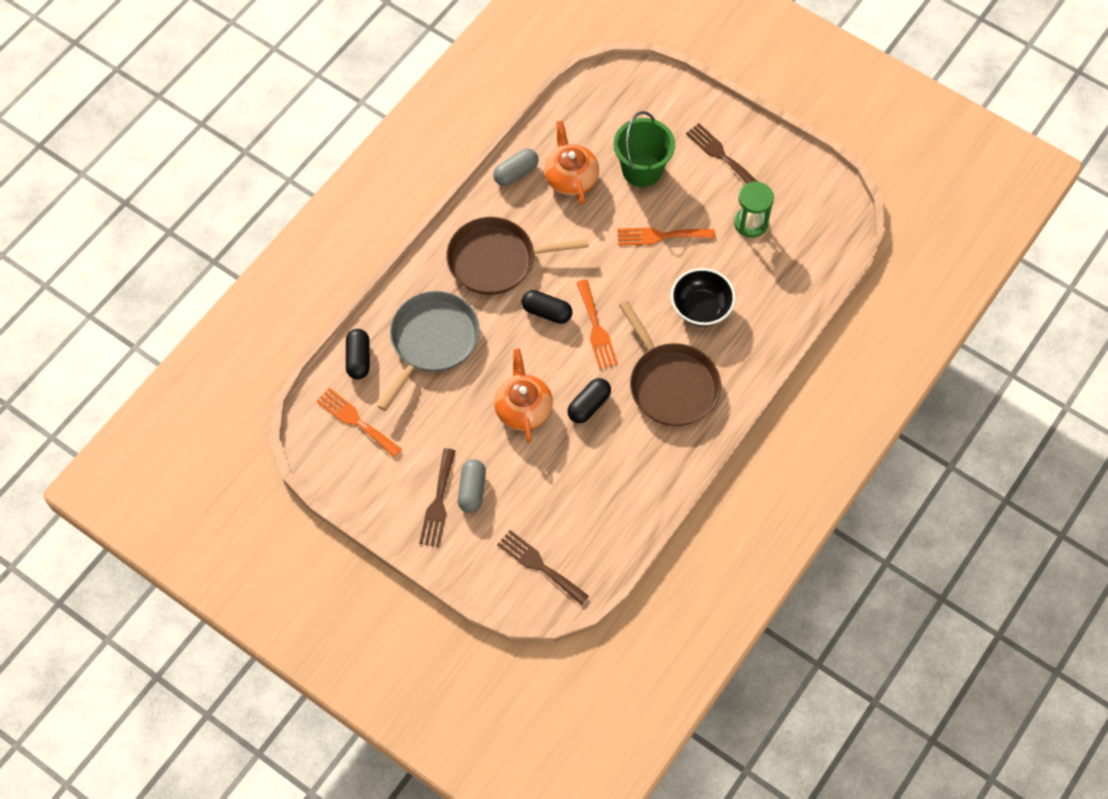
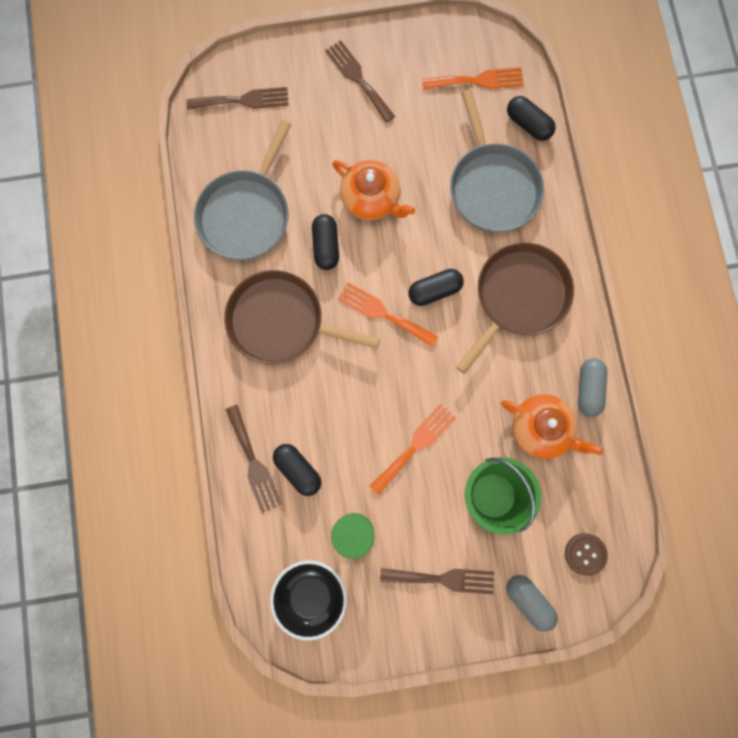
camera: 135 degrees right, 15 degrees up
(472, 490) = (344, 108): grey capsule -> grey capsule (528, 601)
(621, 97) = (585, 554): none -> brown button
(622, 478) = (246, 214): none -> grey pan
(701, 308) = (320, 410): black bowl -> black bowl (310, 596)
(751, 286) = (298, 470): none -> black capsule
(776, 315) = (253, 463): none -> brown fork

